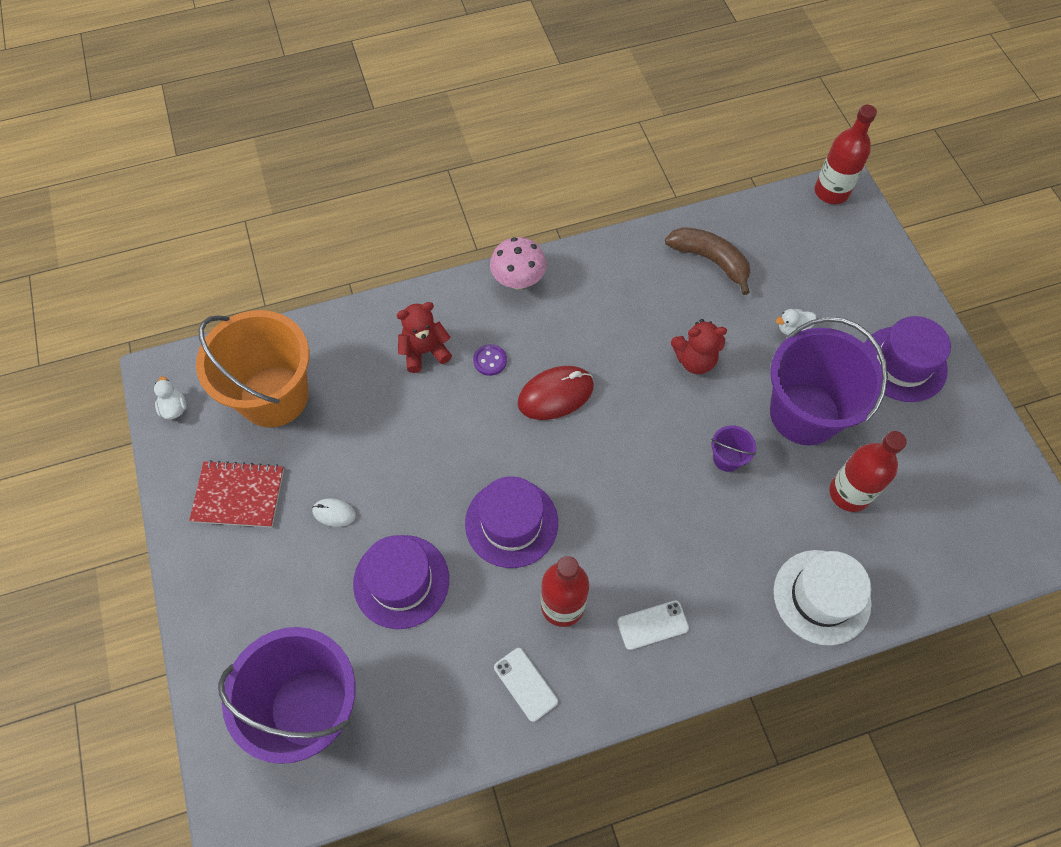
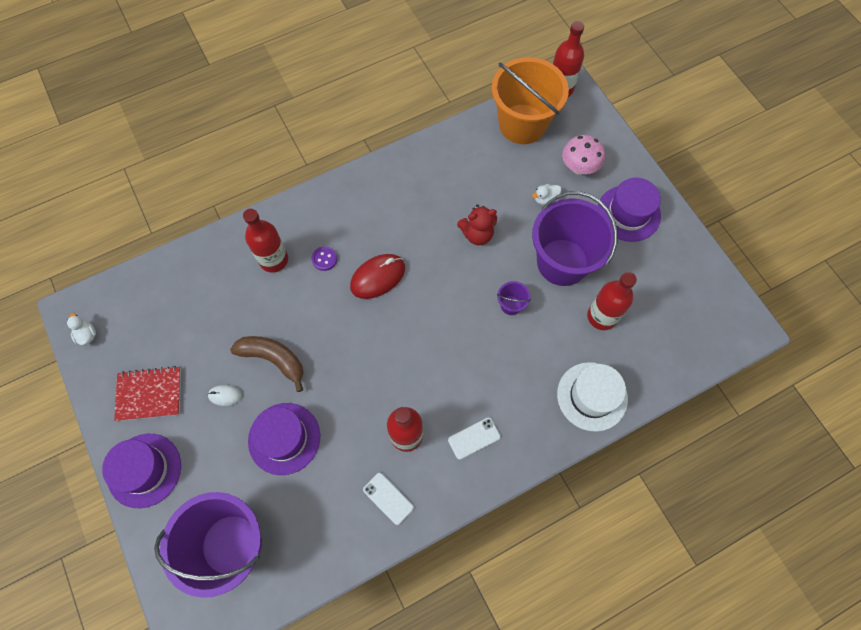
camera: 10 degrees left, 5 degrees up
(274, 396) = (163, 313): orange bucket -> orange bucket (522, 124)
(424, 351) = (273, 260): red teddy bear -> red bottle
(511, 523) = (359, 380): purple hat -> purple hat (144, 470)
(518, 280) = (336, 193): pink mushroom -> pink mushroom (579, 167)
(710, 260) = (478, 155): brown banana -> brown banana (273, 359)

